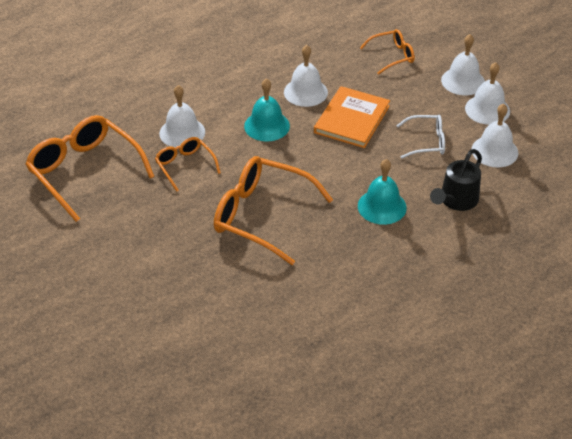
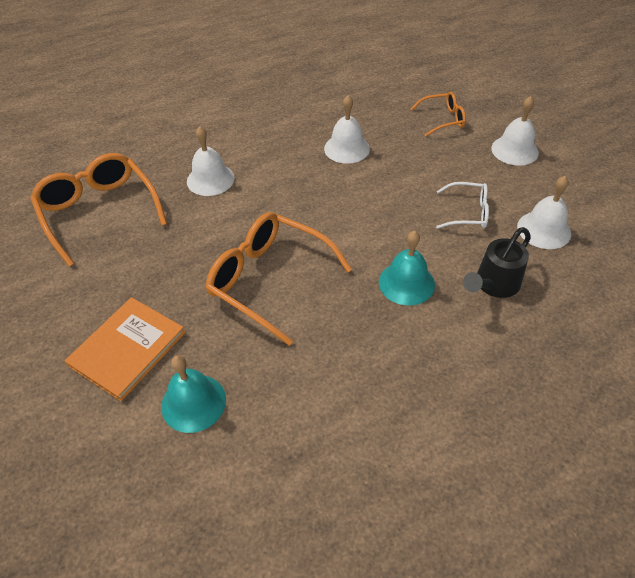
camera: 10 degrees right, 5 degrees up
(185, 166) = (203, 215): orange glasses -> none
(267, 126) = (299, 180): turquoise bell -> turquoise bell (193, 402)
(352, 119) = (390, 180): orange book -> orange book (127, 349)
(487, 109) = (539, 182): white bell -> none

